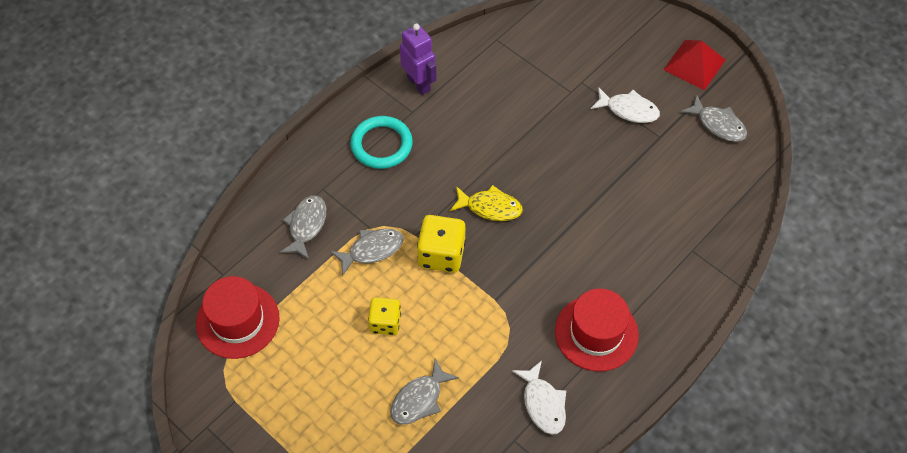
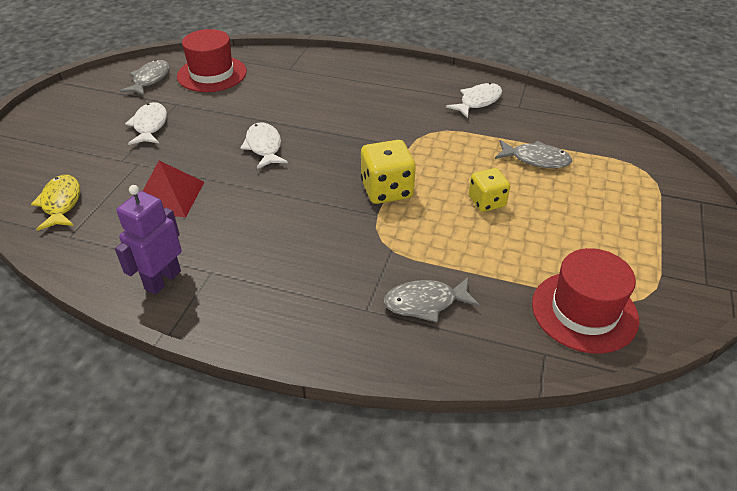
camera: 115 degrees left, 15 degrees down
(372, 250) = (417, 238): grey fish -> none
(381, 145) = (274, 280): turquoise ring -> none
(490, 207) = (312, 176): yellow fish -> yellow fish (61, 203)
(552, 185) = (264, 147): none -> white fish
(596, 333) = (397, 93): red hat -> red hat (212, 74)
(694, 64) = (78, 103): red pyramid -> red pyramid (169, 196)

